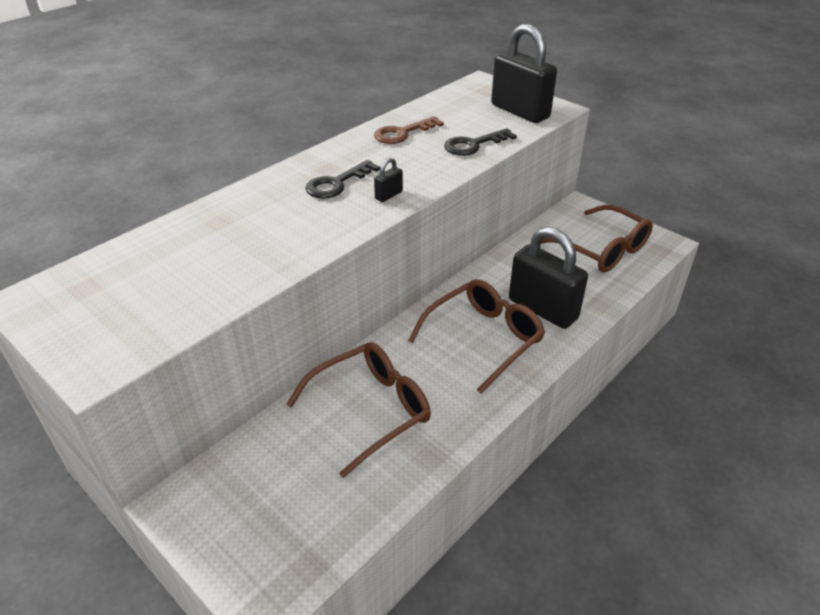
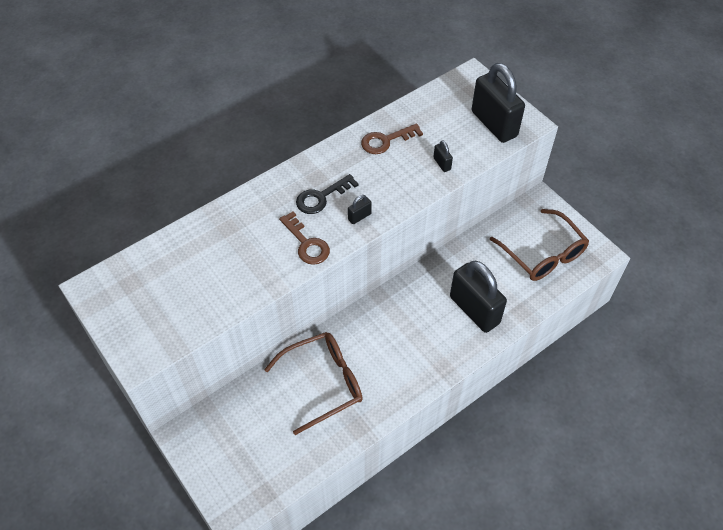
camera: 10 degrees right, 15 degrees up
(327, 225) = (306, 243): none -> brown key
(473, 145) = (442, 164): black key -> black padlock
(483, 338) = (420, 332): brown glasses -> none

